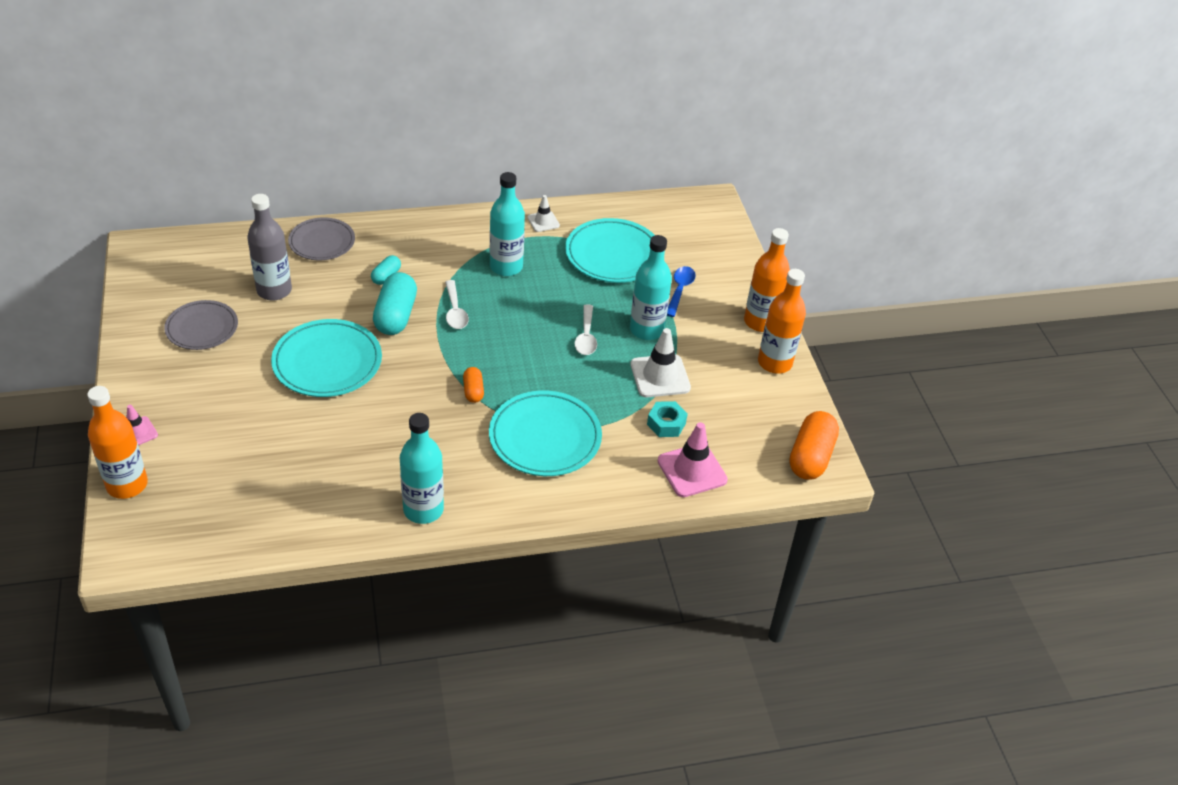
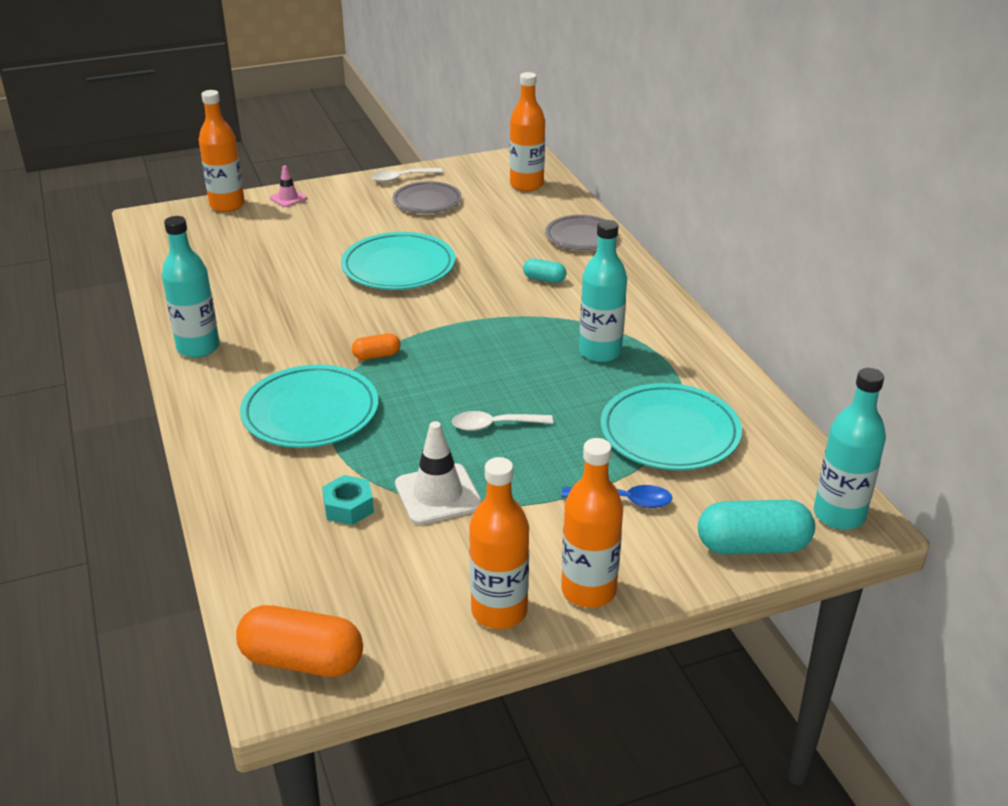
camera: 85 degrees right, 10 degrees down
(202, 257) = (526, 185): none -> orange bottle
(274, 290) = (494, 225): grey bottle -> none
(396, 316) = (482, 293): turquoise capsule -> turquoise capsule (753, 546)
(455, 311) = (504, 328): white spoon -> white spoon (401, 178)
(543, 221) = (705, 369): white traffic cone -> none
(646, 330) = (526, 475): turquoise bottle -> turquoise bottle (839, 515)
(692, 470) = (266, 536): pink traffic cone -> none

